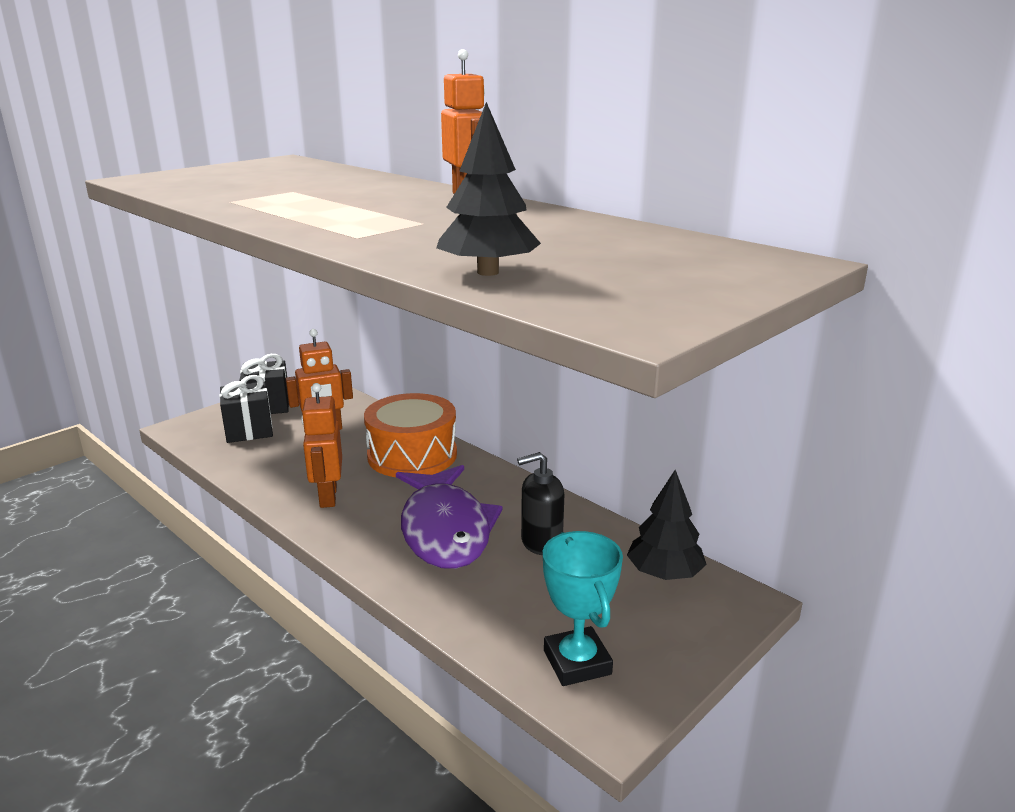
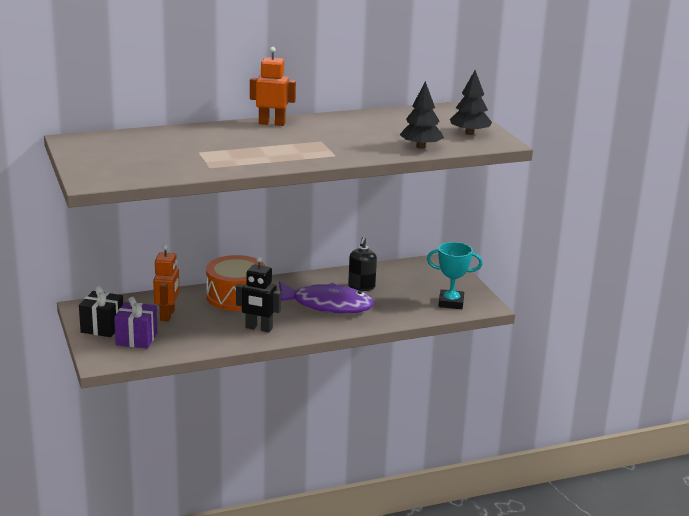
camera: 65 degrees left, 0 degrees up
(249, 430) = (136, 339): black gift -> purple gift
(327, 497) = (258, 328): orange robot -> black robot
(664, 573) = (411, 269): black tree -> black tree (469, 133)

